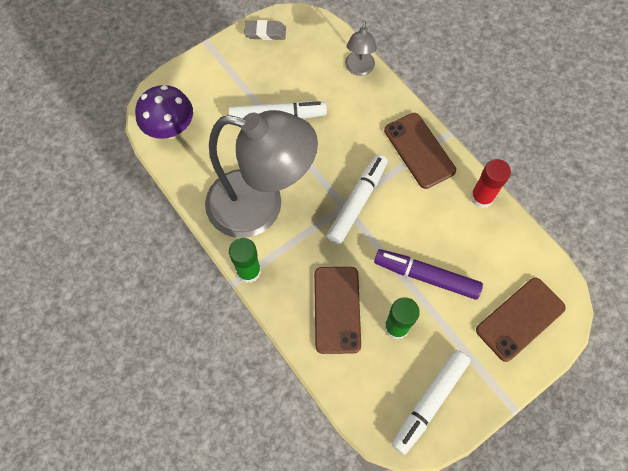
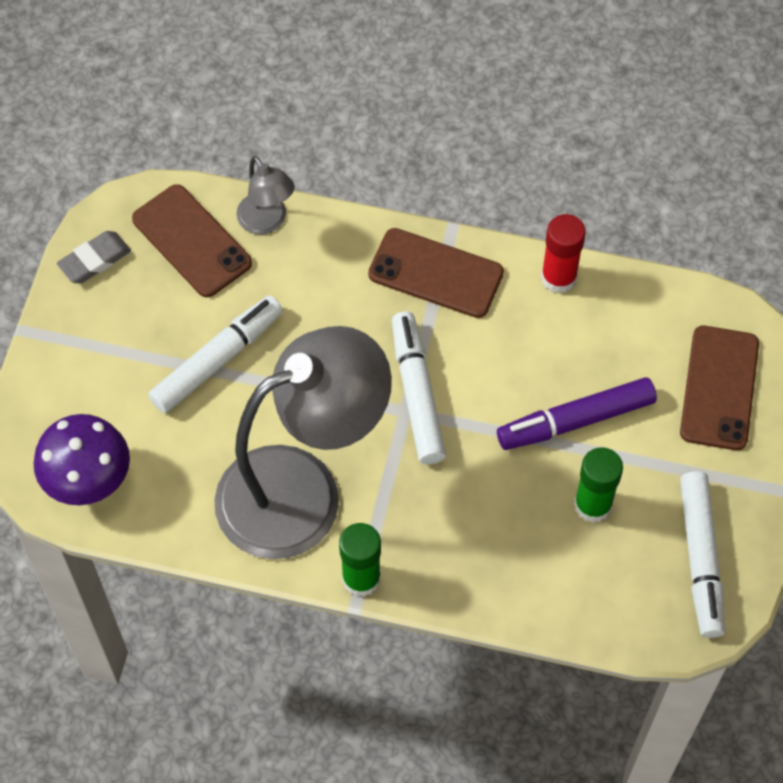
camera: 40 degrees left, 5 degrees down
(337, 309) = (508, 539): brown phone -> brown phone (192, 241)

